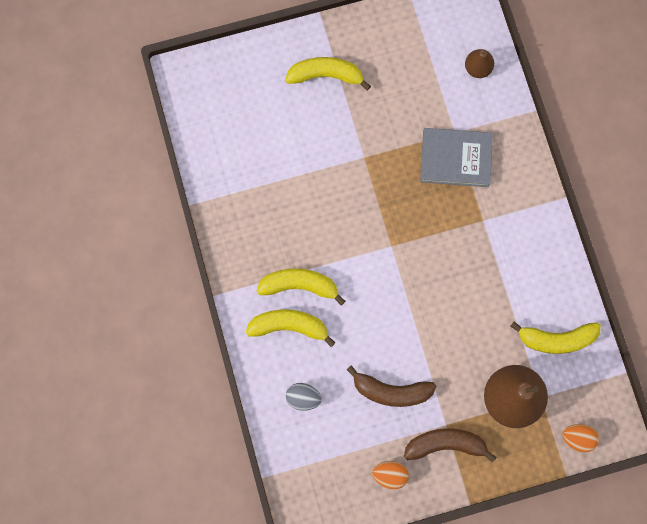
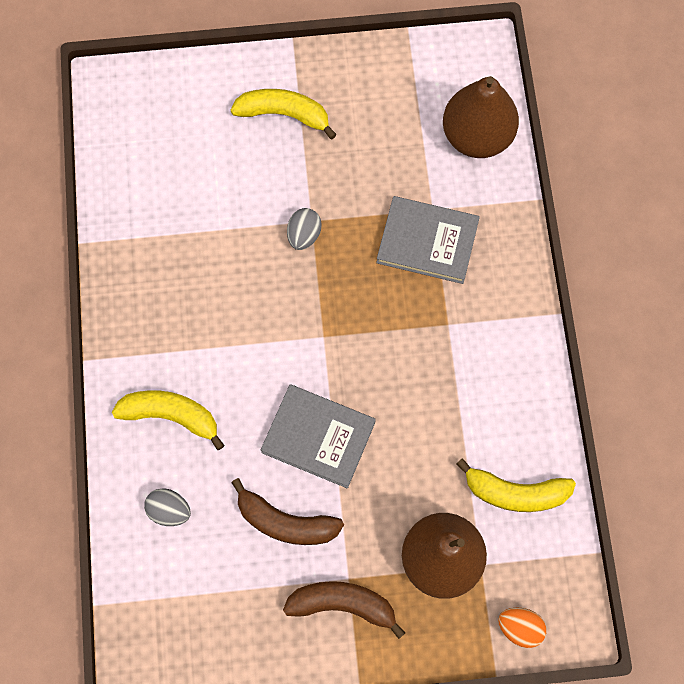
camera: 10 degrees right, 5 degrees down
(299, 286) = (195, 367): yellow banana -> none
(360, 169) = (304, 235): none -> grey egg
(390, 475) = (261, 632): orange egg -> none
(403, 323) = (318, 437): none -> grey book
(477, 68) = (477, 136): brown pear -> brown pear, size x2.00

